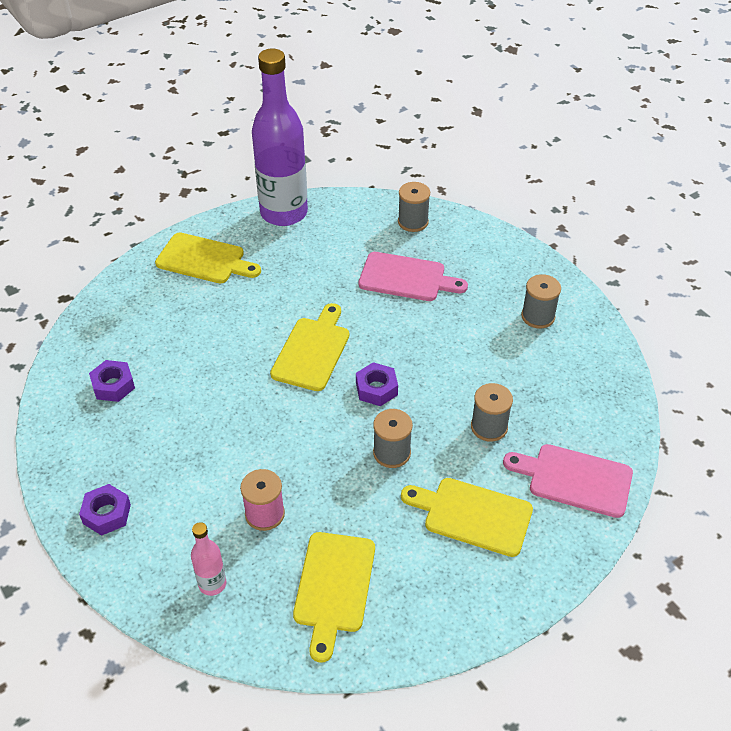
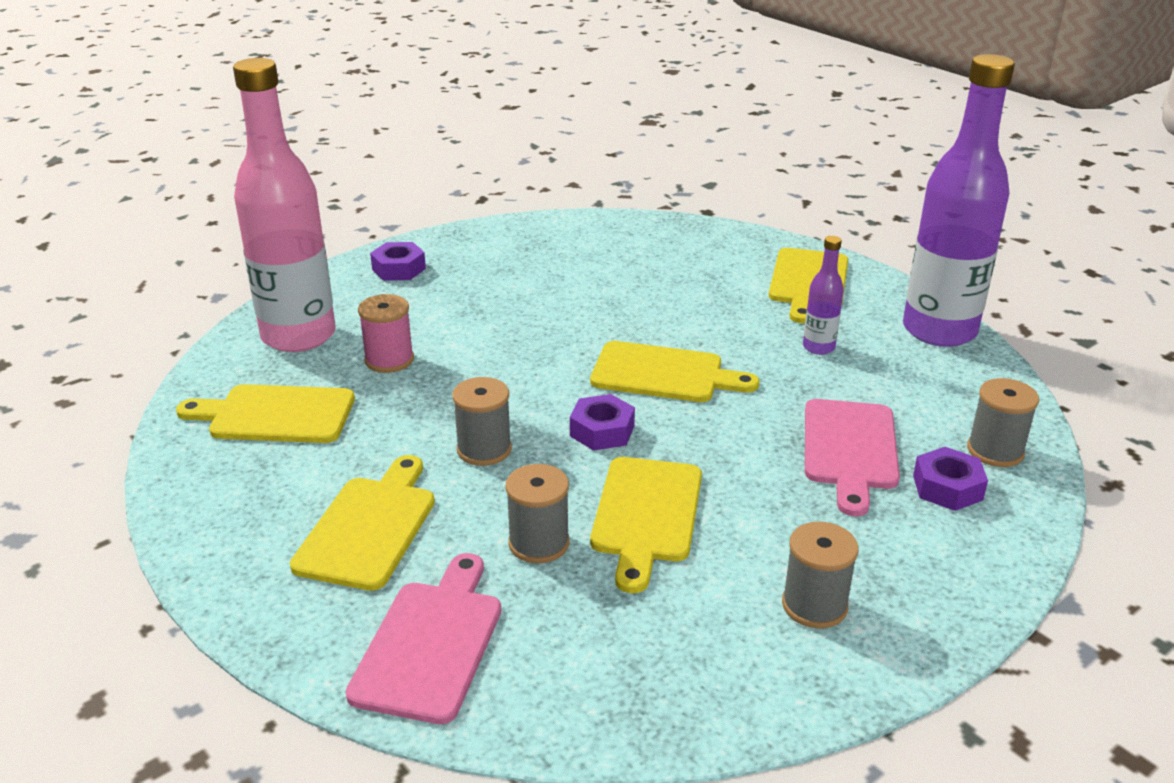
camera: 85 degrees right, 15 degrees down
(113, 385) = (577, 251): purple nut -> purple nut (947, 487)
(212, 584) = (298, 336): pink bottle -> pink bottle, size x2.33
(293, 270) = (818, 347): none -> purple bottle
(464, 375) = (646, 515): none -> yellow cutting board

